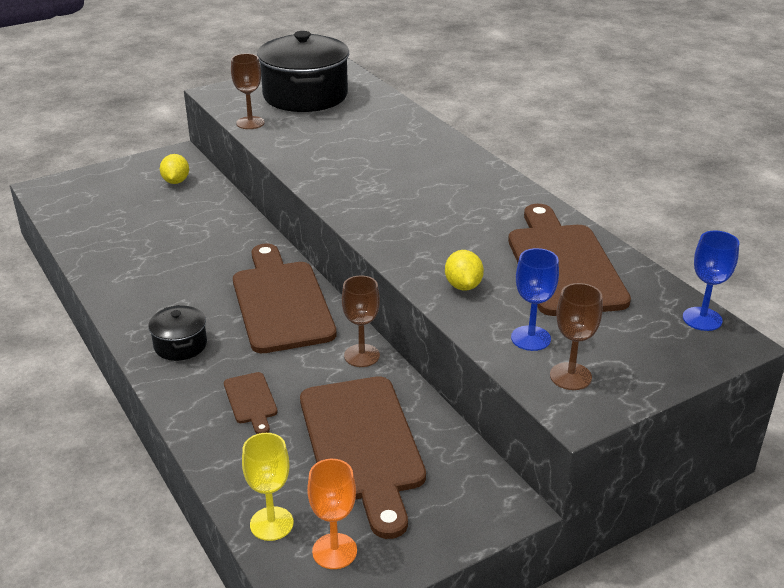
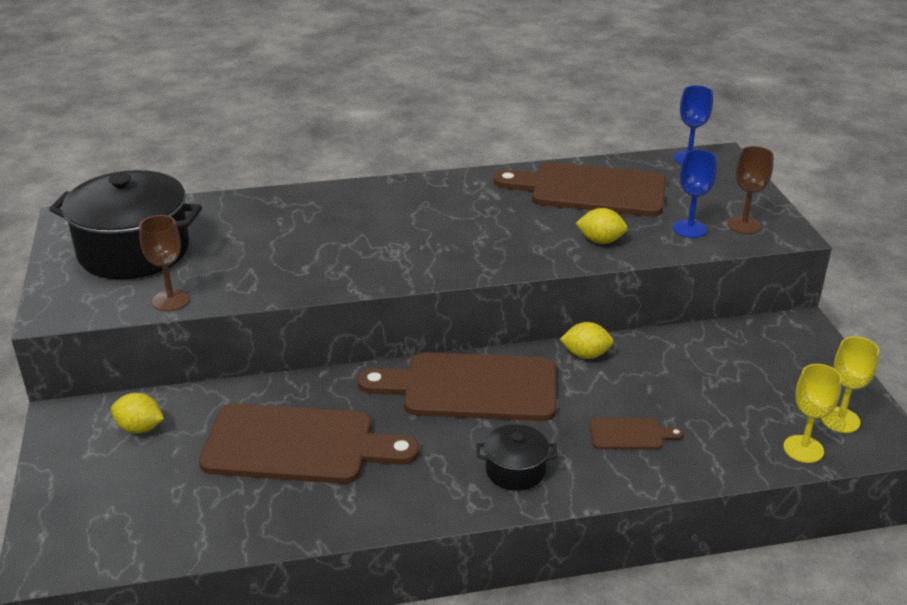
camera: 70 degrees left, 0 degrees up
(334, 551) = (840, 420): orange goblet -> yellow goblet
(361, 355) = (585, 355): brown goblet -> yellow lemon
(363, 445) = (713, 379): brown cutting board -> brown cutting board (298, 445)

